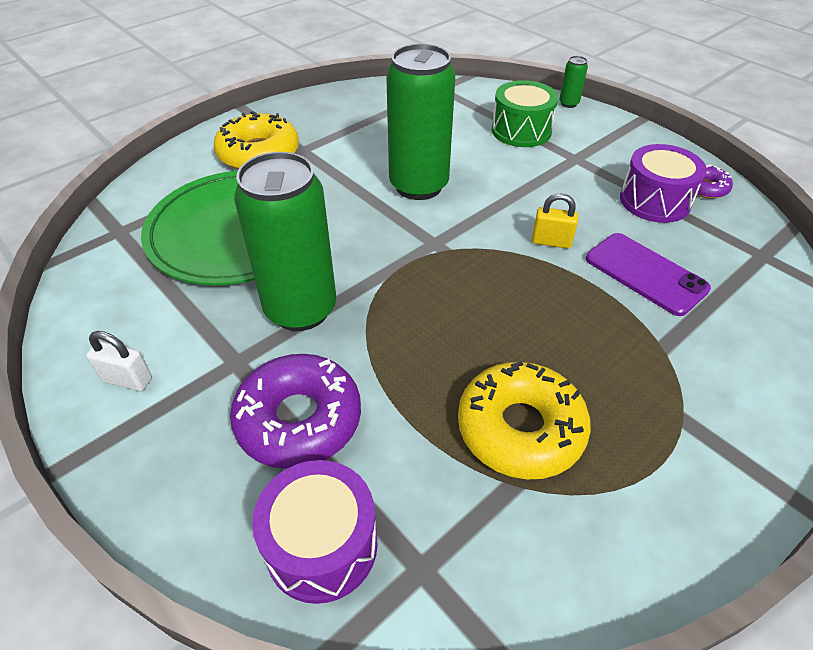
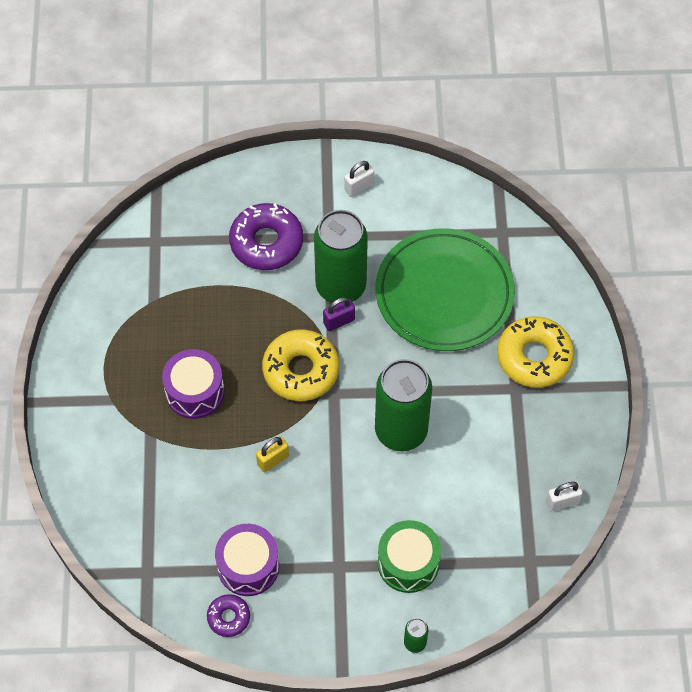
camera: 130 degrees right, 15 degrees up
(321, 545) = (197, 215): purple drum -> purple drum (195, 392)
(348, 285) = (339, 321): none -> purple padlock
(377, 94) = (562, 502): none -> white padlock
(520, 428) = (174, 326): yellow donut -> yellow donut (301, 370)
(645, 274) = (200, 485): purple phone -> none

